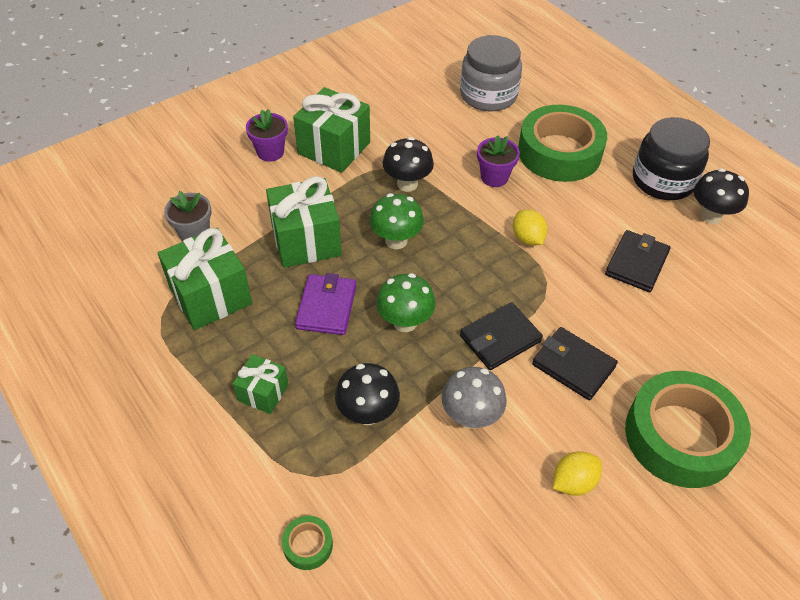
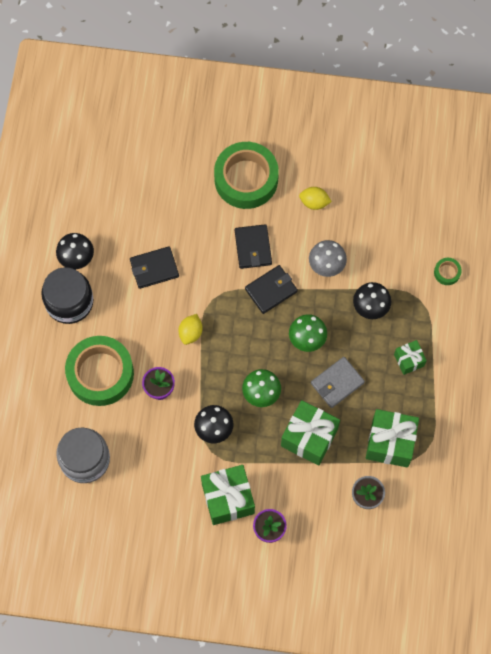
camera: 135 degrees left, 20 degrees up
(326, 307) = (337, 383): purple wallet -> grey wallet
(500, 338) = (271, 290): black wallet -> black wallet turned 45 degrees counterclockwise

